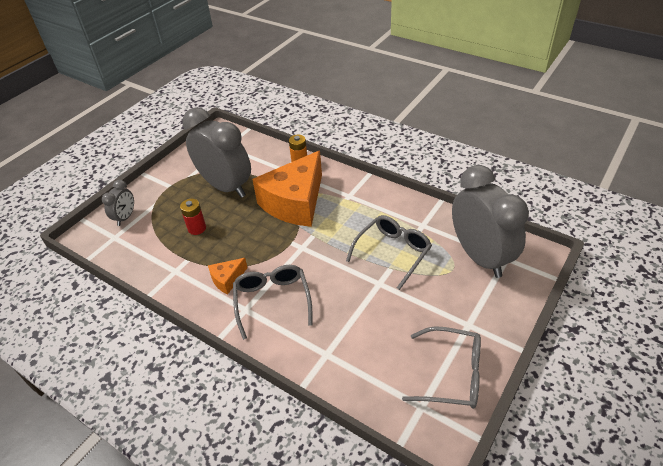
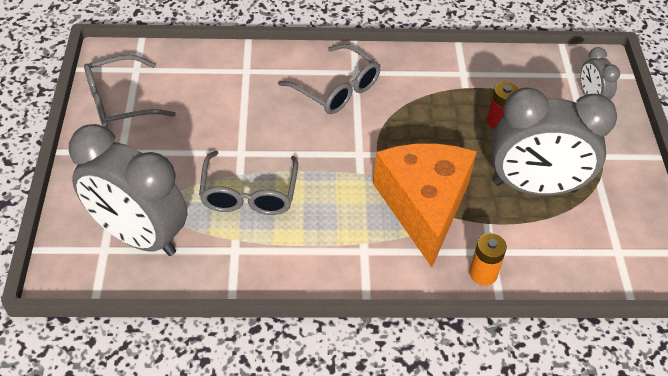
camera: 140 degrees right, 5 degrees up
(227, 279) = (402, 88): orange cheese -> none

